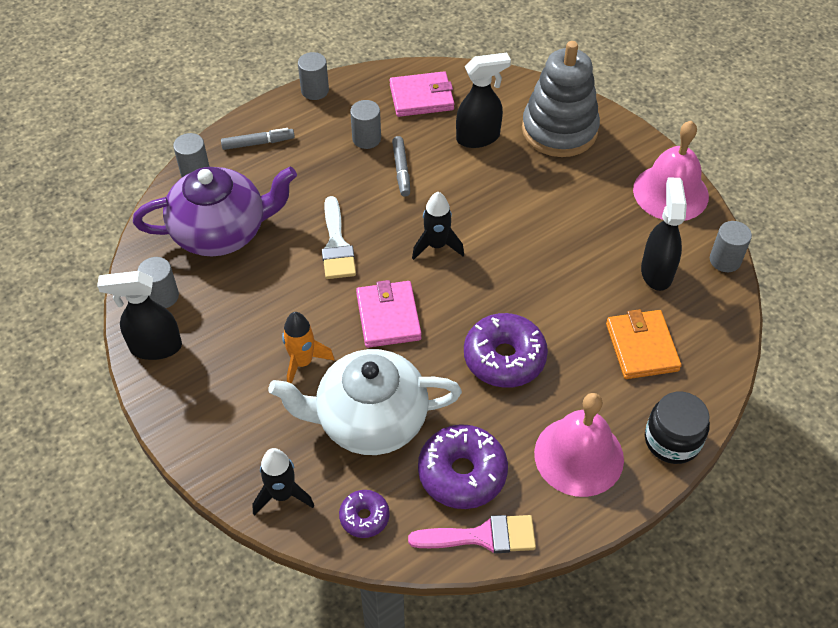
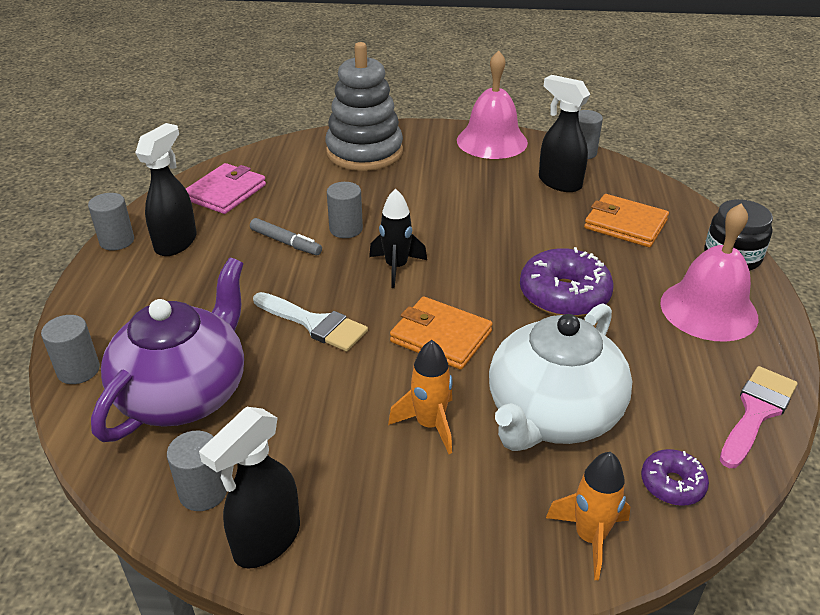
camera: 50 degrees left, 15 degrees down
(258, 143) = (116, 307): grey marker -> none
(282, 495) = (589, 537): black rocket -> orange rocket
(366, 138) = (221, 242): grey cylinder -> grey cylinder (346, 229)
(388, 317) = (441, 337): pink wallet -> orange wallet
(462, 473) = (671, 386): purple donut -> none
(478, 138) = (313, 189): black spray bottle -> black spray bottle (176, 242)

